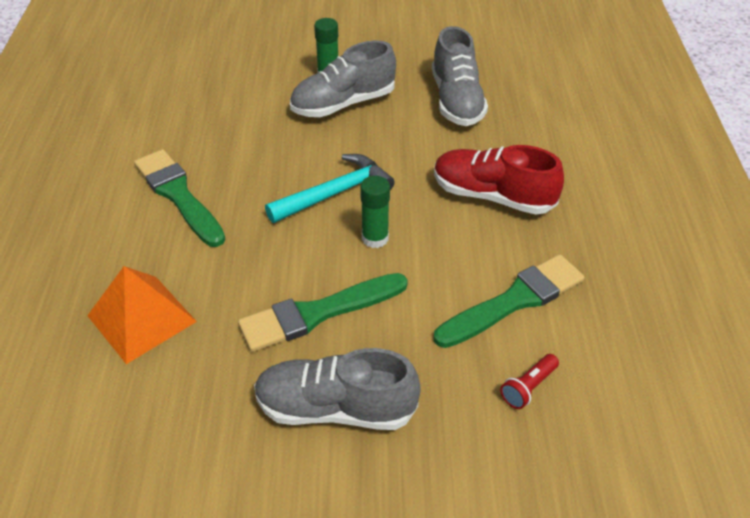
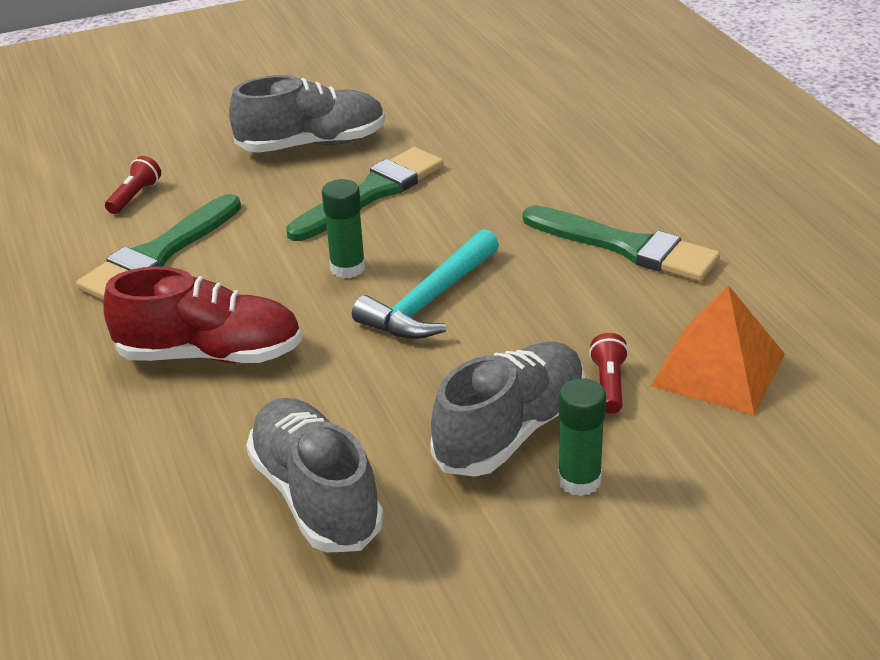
camera: 160 degrees right, 10 degrees down
(142, 318) = (542, 149): orange pyramid -> orange pyramid (718, 369)
(275, 112) = (609, 384): none -> red flashlight

